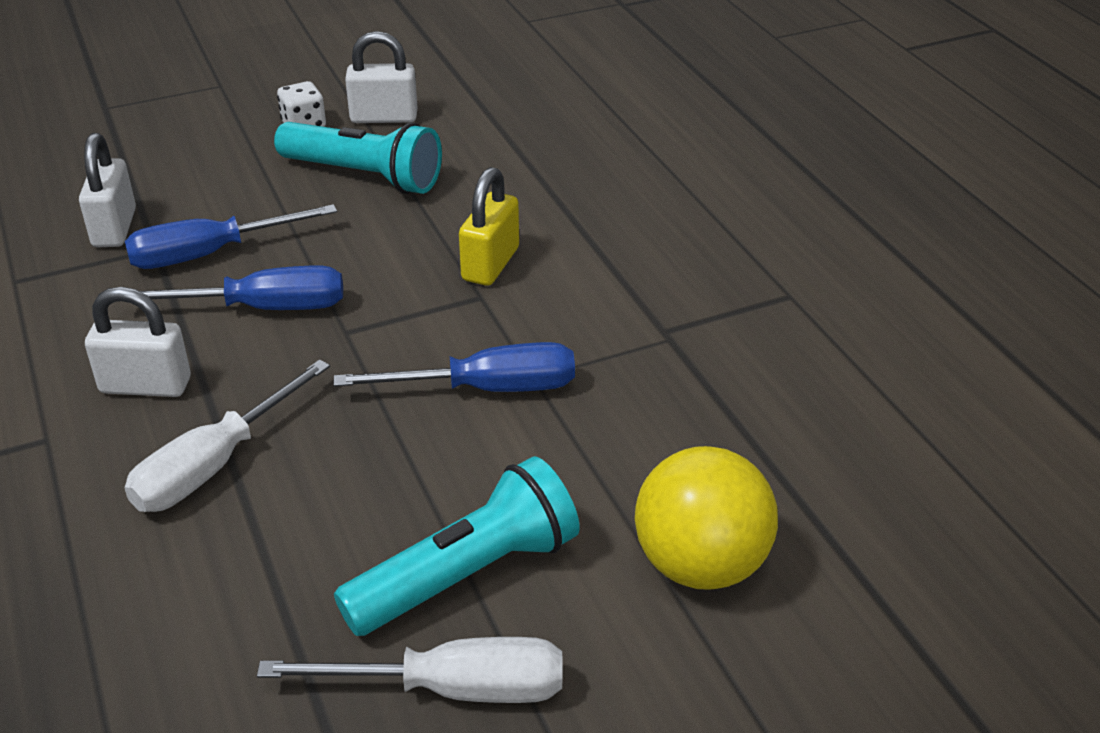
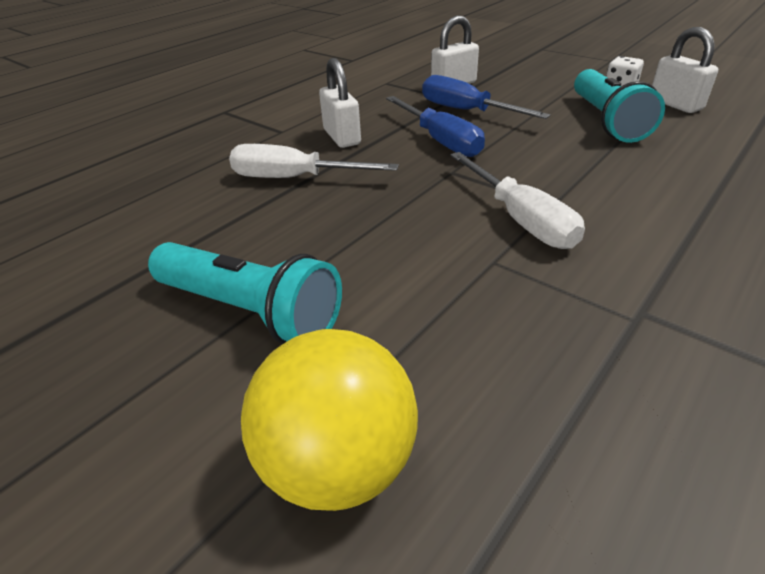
camera: 65 degrees right, 0 degrees up
(451, 688) = (129, 348): white screwdriver -> white screwdriver (520, 219)
(486, 389) = (455, 244): blue screwdriver -> none
(490, 264) = (593, 195): yellow padlock -> none

